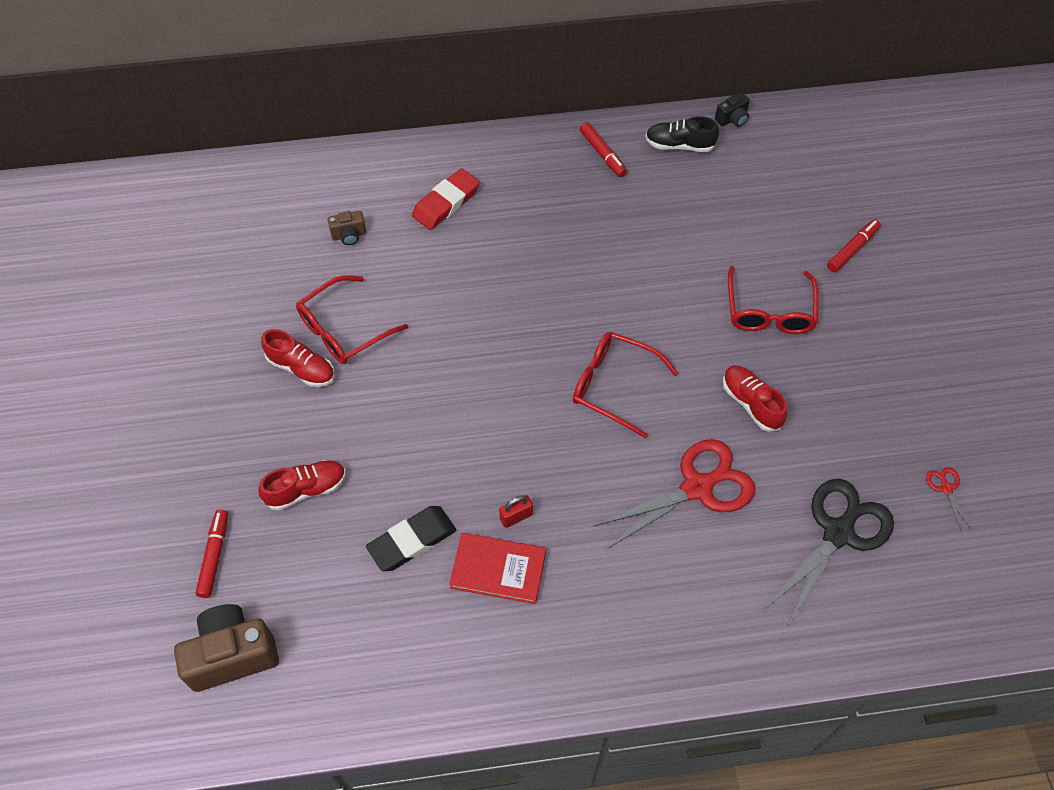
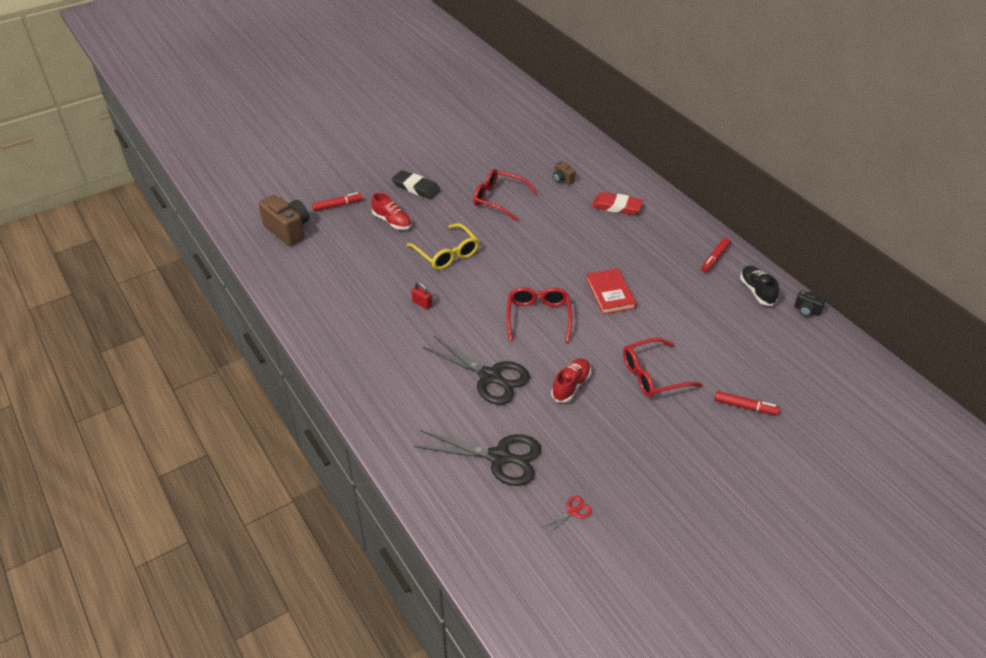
camera: 65 degrees right, 15 degrees down
(301, 368) = (463, 194): red shoe -> none
(412, 541) = (384, 269): black eraser -> black eraser (416, 188)
(425, 444) = (446, 253): none -> yellow glasses
(498, 570) = (384, 307): red book -> red book (610, 293)
(697, 488) = (490, 377): red scissors -> black scissors

